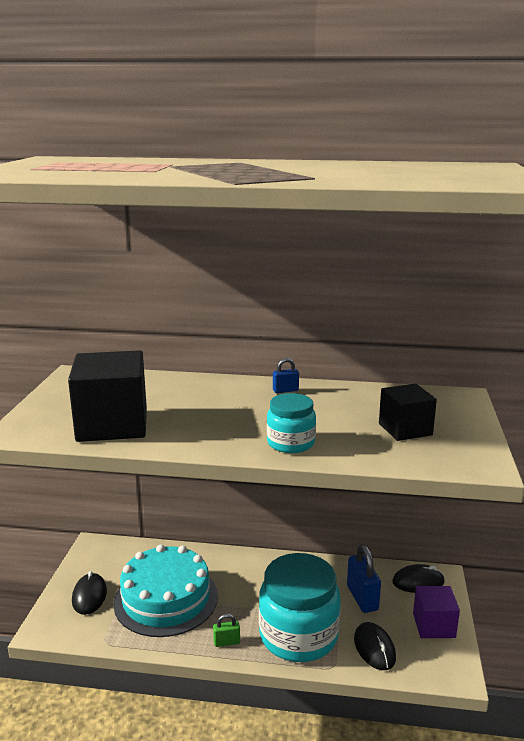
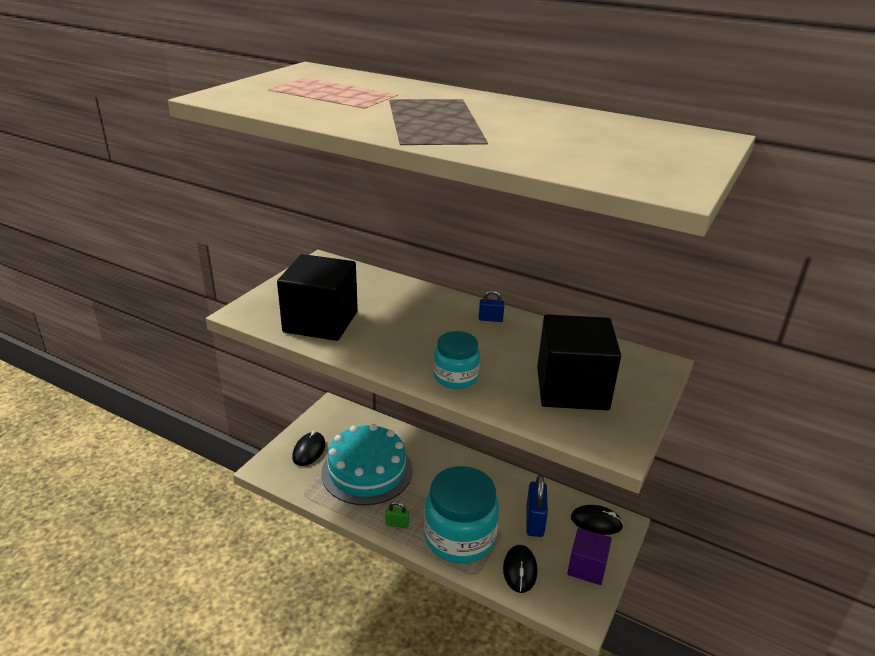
camera: 20 degrees right, 10 degrees up
(405, 429) = (572, 388): black cube -> black cube, size x1.68

